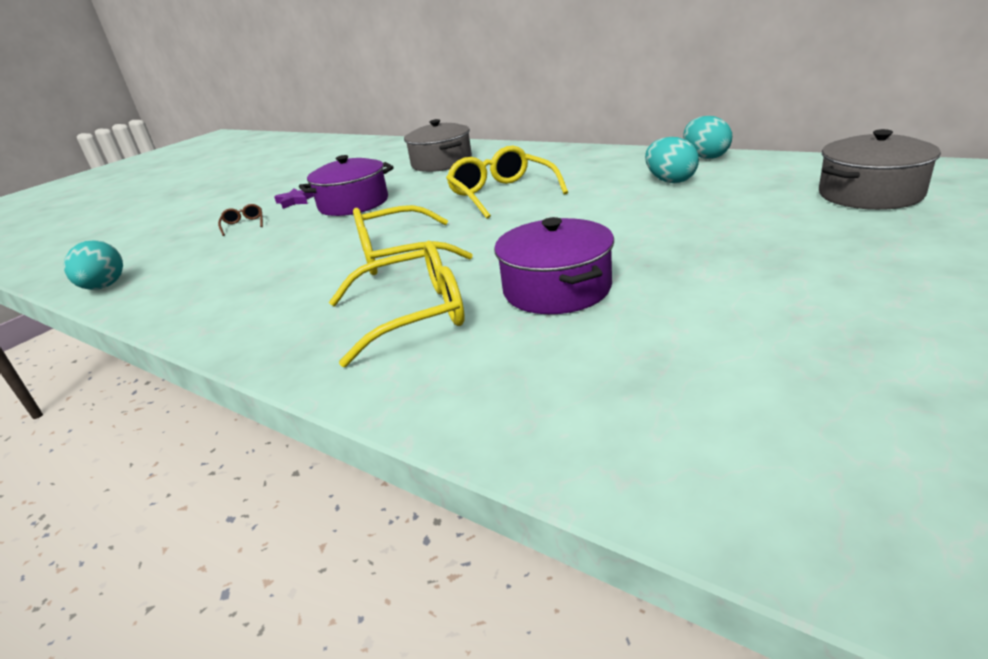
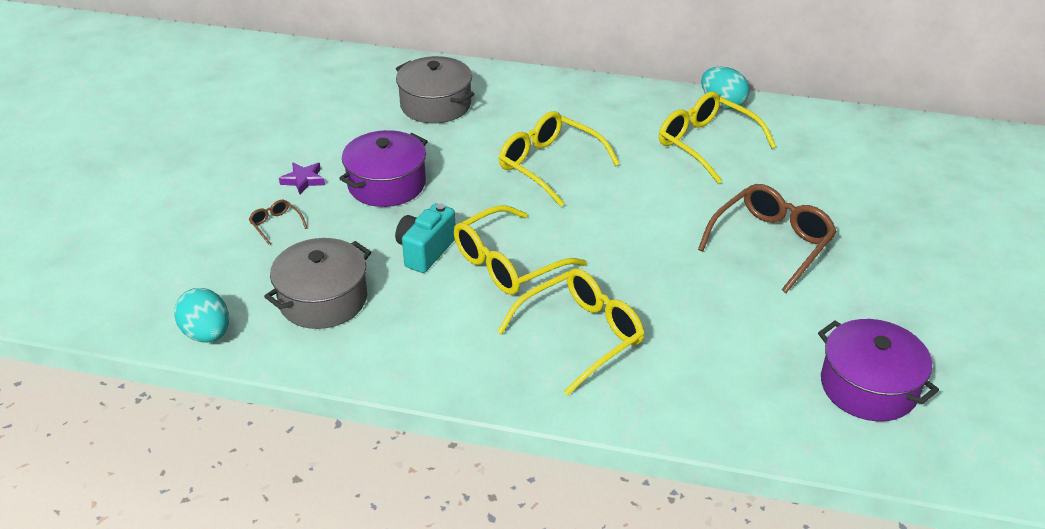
camera: 25 degrees left, 10 degrees up
(336, 244) = (425, 251): none -> turquoise camera
(557, 289) = (681, 295): purple pot -> purple pot (868, 386)
(670, 181) = (706, 144): turquoise egg -> yellow glasses
(699, 251) = (771, 243): none -> brown glasses
(870, 194) = (874, 165): grey pot -> grey pot (323, 299)

